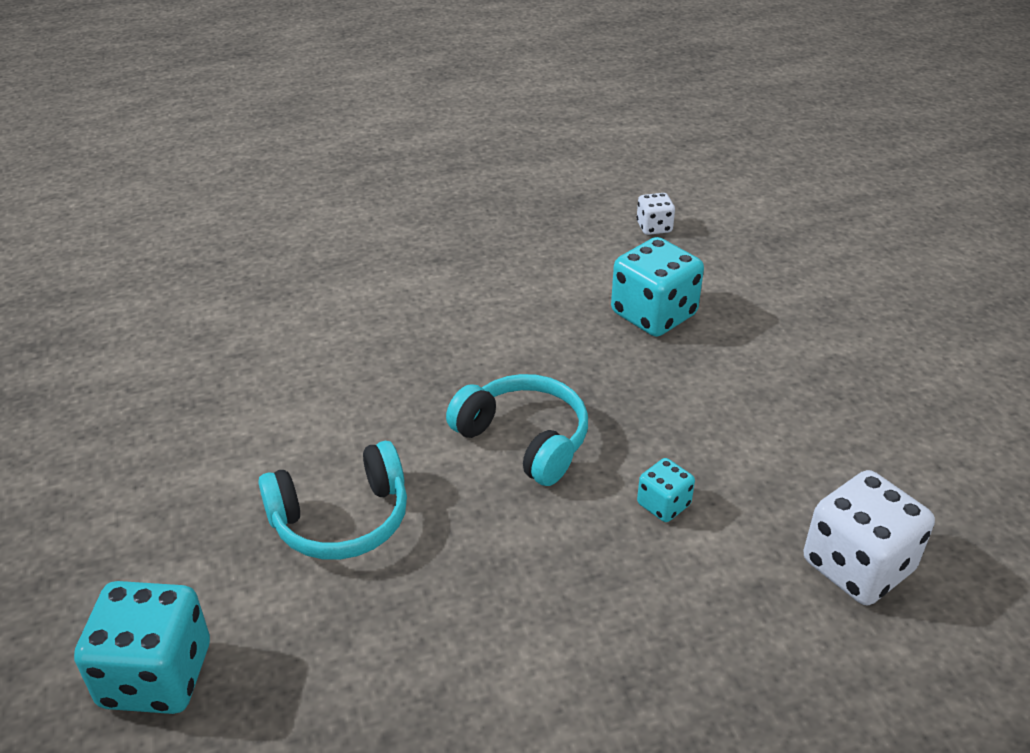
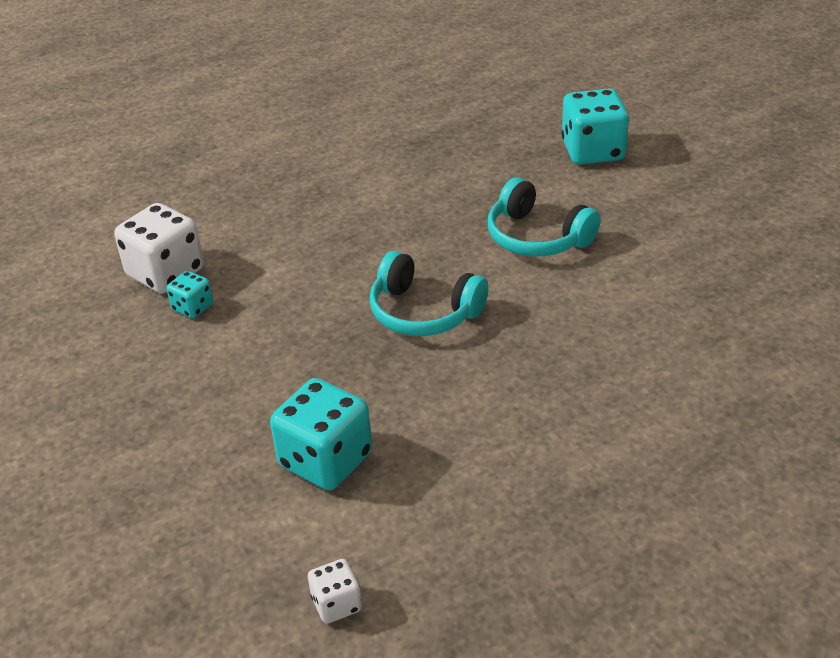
camera: 170 degrees right, 0 degrees up
(341, 519) = (537, 237): turquoise headphones -> turquoise headphones turned 105 degrees counterclockwise
(663, 504) = (304, 286): turquoise dice -> turquoise dice (193, 307)

